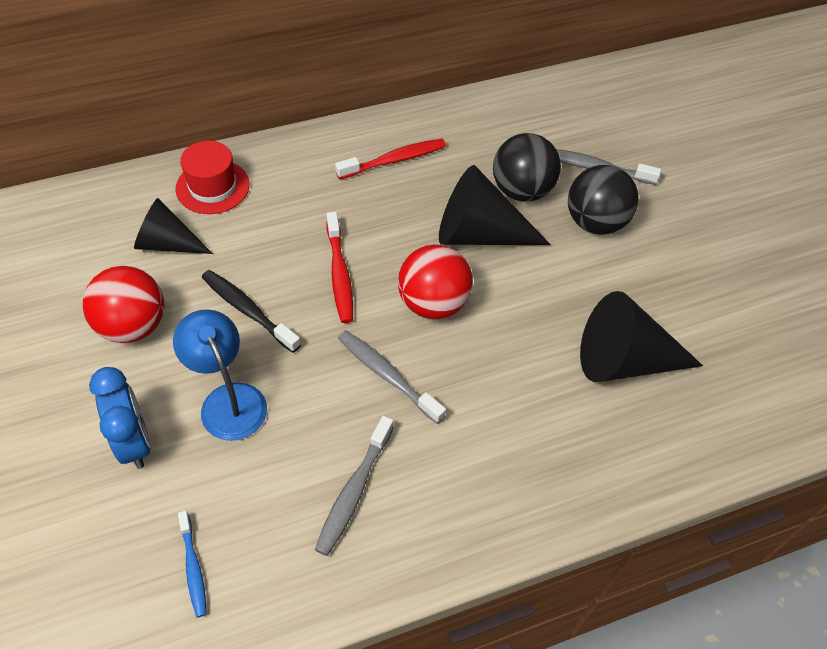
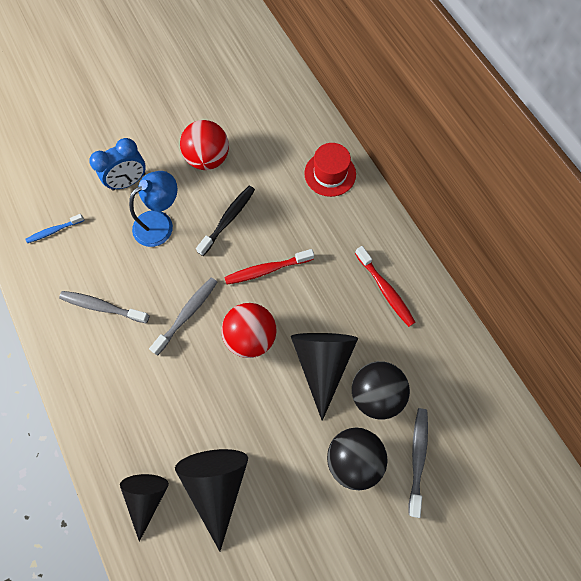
camera: 85 degrees right, 15 degrees up
(167, 243) = (275, 160): black cone -> black cone (147, 498)

